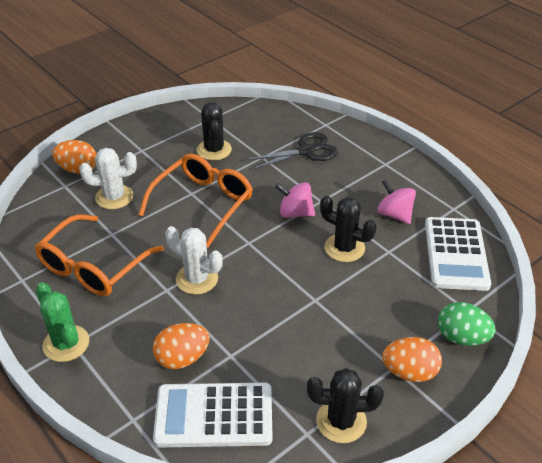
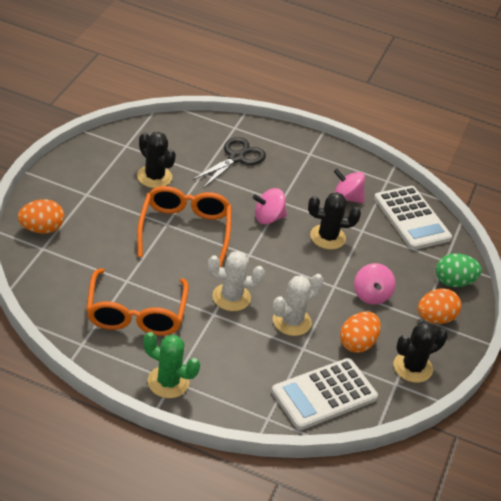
camera: 35 degrees left, 0 degrees up
(114, 197) = (100, 246): white cactus -> white cactus (291, 321)
(182, 358) = (269, 362): orange egg -> orange egg (357, 343)
(350, 322) = (371, 295): none -> pink spinning top

